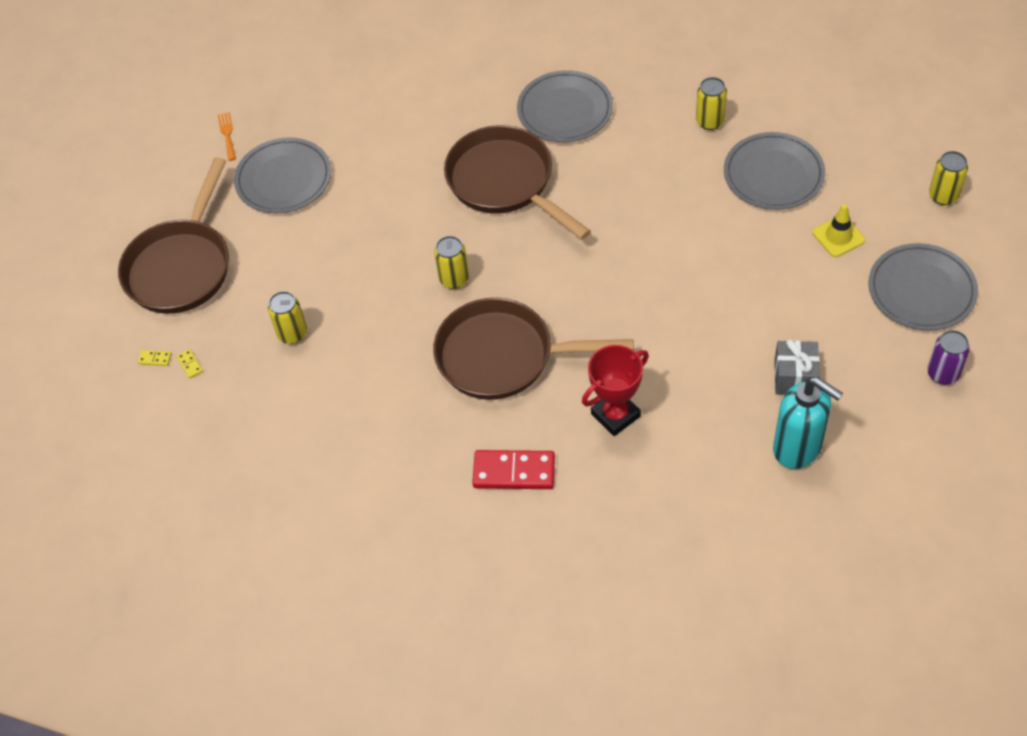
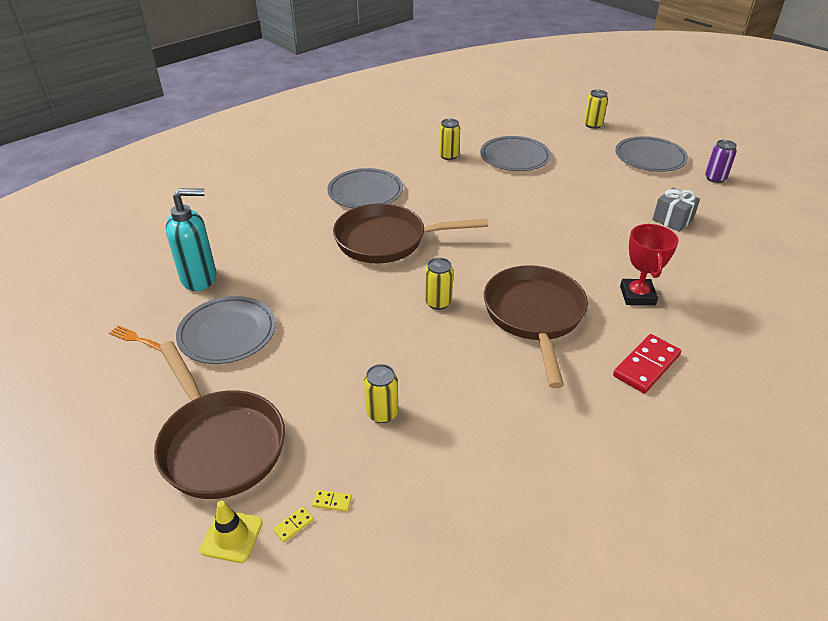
camera: 55 degrees left, 15 degrees down
(504, 356) = (534, 316): brown pan -> brown pan turned 135 degrees clockwise
(798, 448) = (729, 244): turquoise soap dispenser -> turquoise soap dispenser (200, 278)
(838, 236) = (584, 161): yellow traffic cone -> yellow traffic cone (232, 536)

